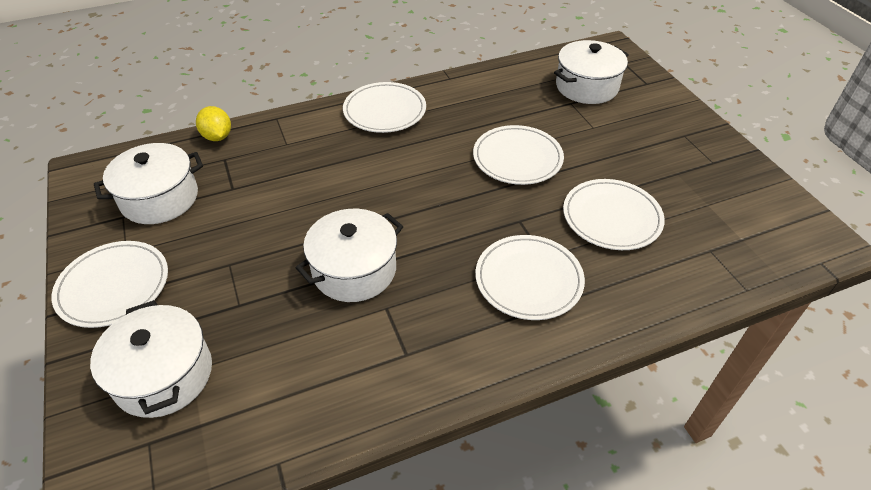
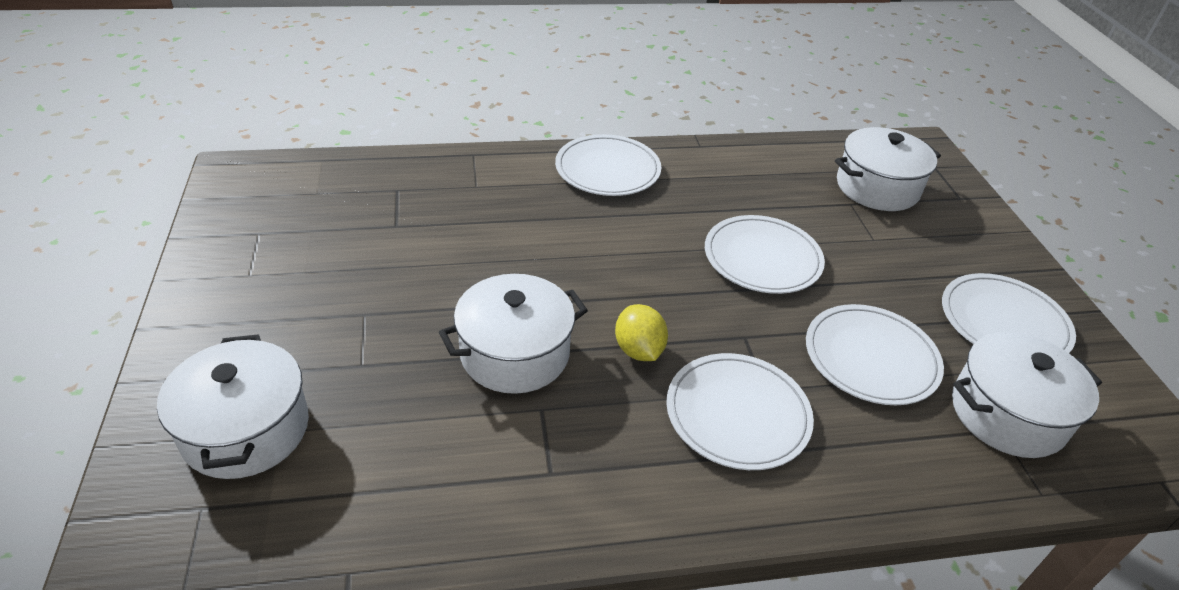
camera: 10 degrees right, 5 degrees down
(113, 286) = (222, 311): white plate -> white plate (1004, 322)
(160, 198) = (308, 221): white pot -> white pot (1007, 414)
(217, 137) = (397, 163): yellow lemon -> yellow lemon (638, 350)

